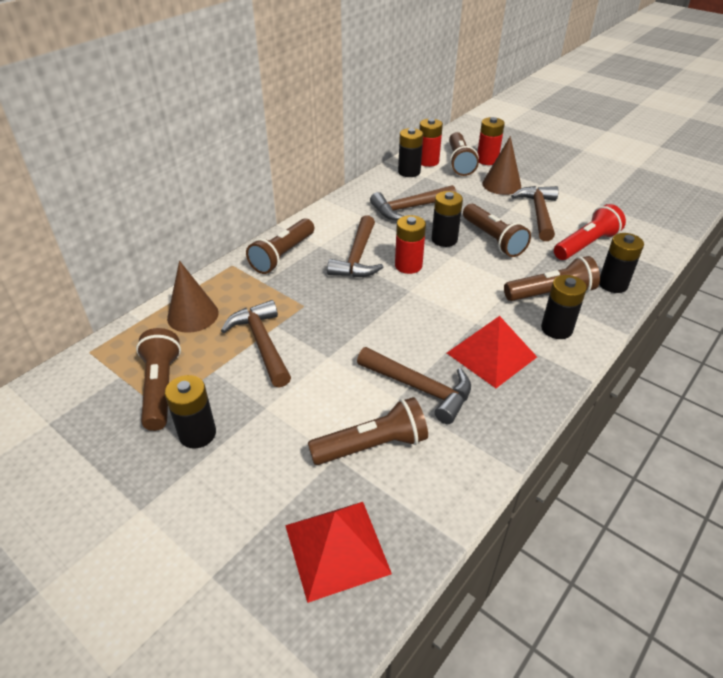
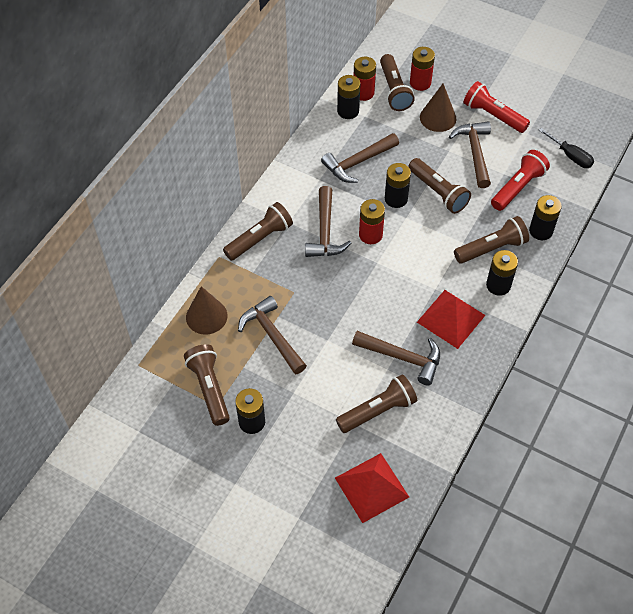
camera: 10 degrees left, 15 degrees up
(283, 255) = (260, 239): brown flashlight -> brown flashlight turned 150 degrees counterclockwise
(561, 188) = (493, 115): none -> red flashlight
(648, 226) = (570, 156): none -> black screwdriver

